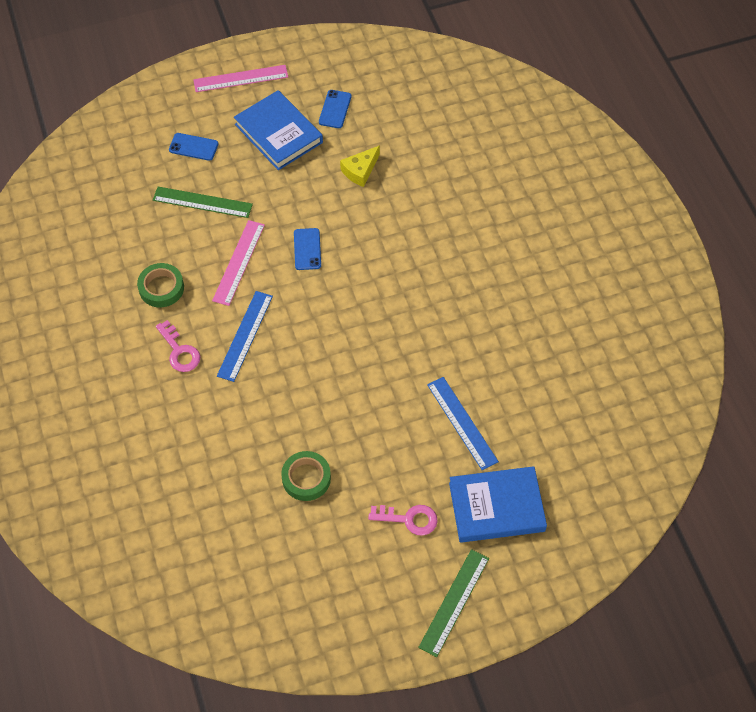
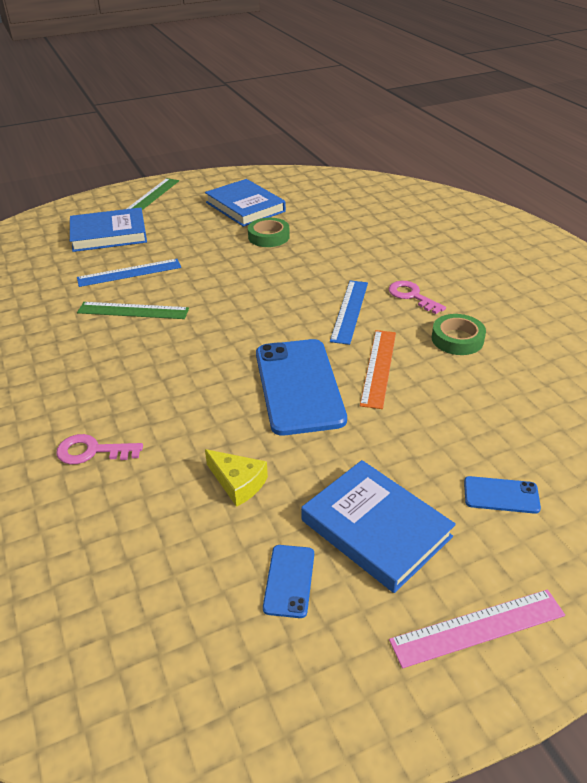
camera: 175 degrees right, 20 degrees down
(202, 202) = (452, 424): green ruler -> green ruler (133, 310)
(239, 262) = (378, 367): pink ruler -> orange ruler
(307, 249) = (298, 386): blue phone -> blue phone, size x2.23
(328, 556) = (245, 207): none -> blue book
(360, 171) = (238, 483): yellow cheese -> yellow cheese turned 90 degrees clockwise
(409, 519) = (182, 225): pink key -> pink key (92, 451)
(462, 423) = (129, 273): blue ruler -> blue ruler turned 75 degrees counterclockwise

